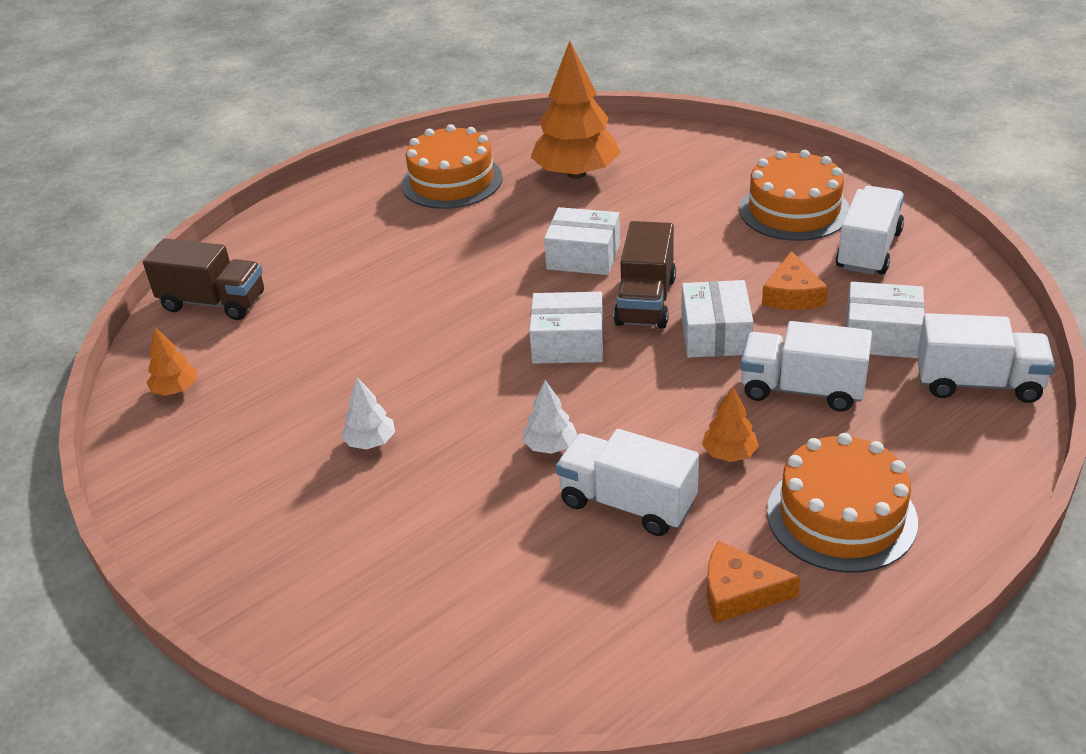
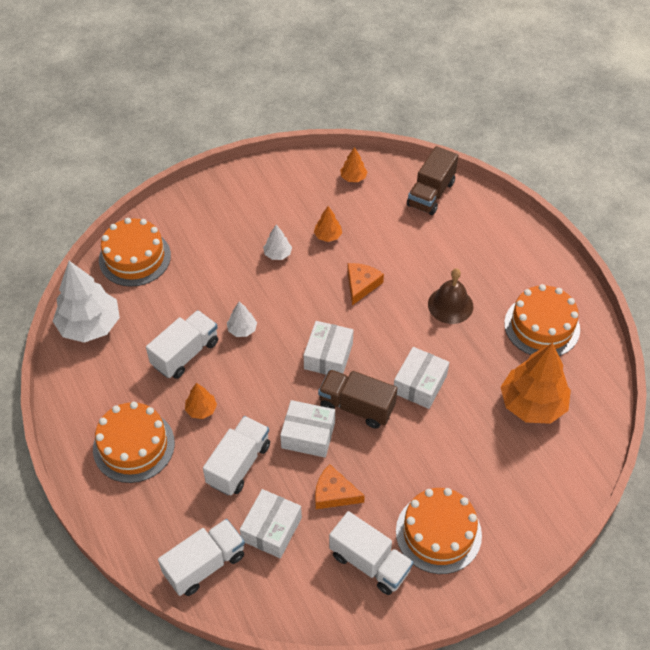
camera: 100 degrees right, 15 degrees up
(319, 392) = (328, 236): none -> orange tree
(418, 648) = (135, 257): none -> orange cake
(436, 252) = (450, 305): none -> brown bell
(616, 666) = (90, 325): none -> white tree
(739, 592) = (107, 384): orange cheese -> orange cheese (361, 285)
(978, 383) = (205, 564): white truck -> white truck turned 150 degrees counterclockwise

